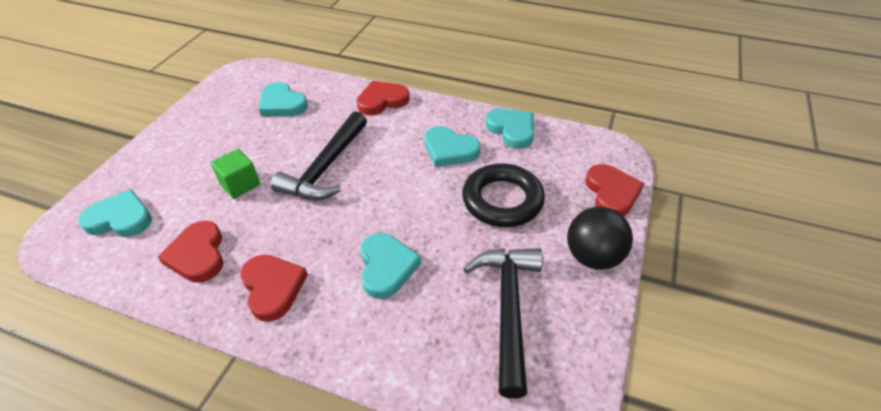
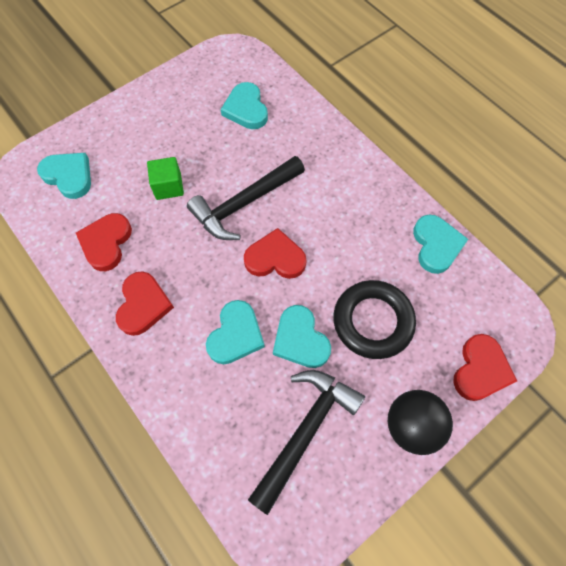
camera: 30 degrees right, 20 degrees up
(382, 101) = (336, 148): red heart -> red heart (275, 258)
(449, 150) = (362, 239): turquoise heart -> turquoise heart (300, 339)

